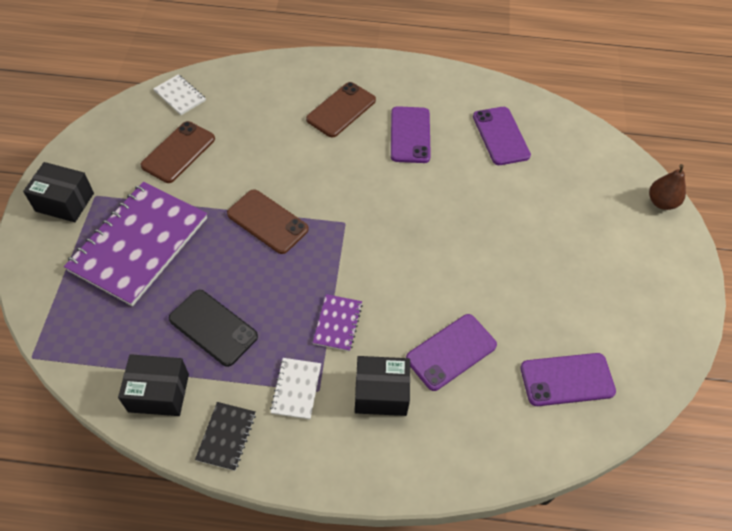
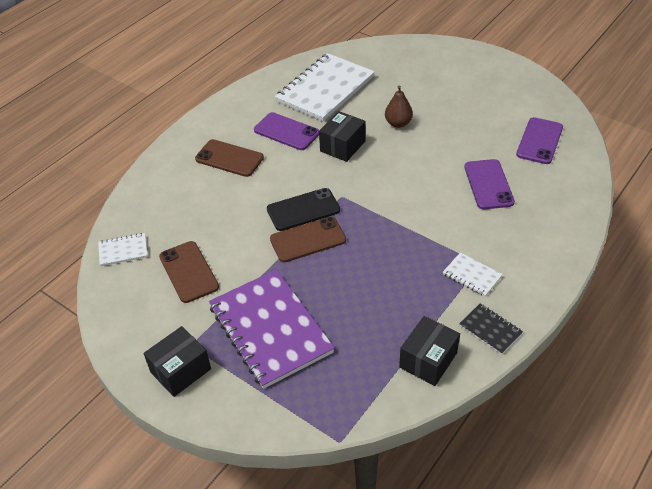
camera: 55 degrees left, 10 degrees down
(213, 328) = (388, 306): black phone -> black phone (303, 210)
(338, 323) = (429, 233): purple notebook -> none
(341, 110) = (229, 158): brown phone -> brown phone turned 45 degrees counterclockwise
(381, 393) = (501, 231): black box -> black box (342, 146)
(501, 136) = (325, 89): purple phone -> white notebook
(661, 202) = (435, 46): brown pear -> brown pear (398, 123)

